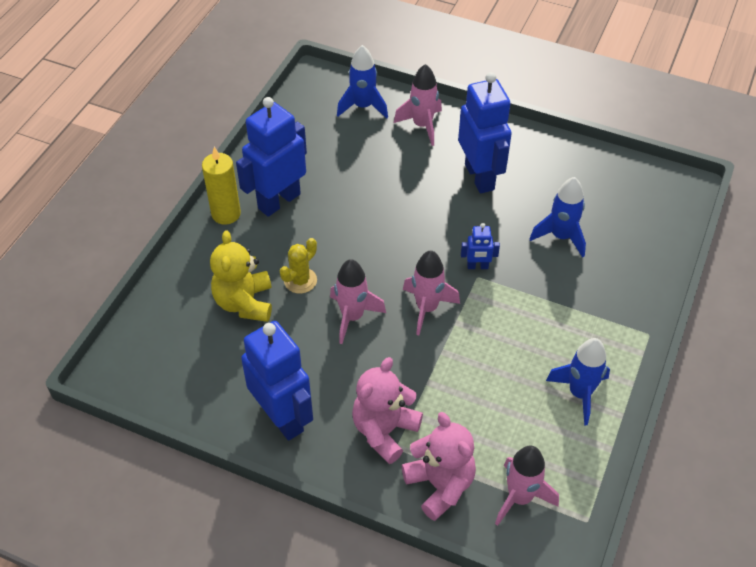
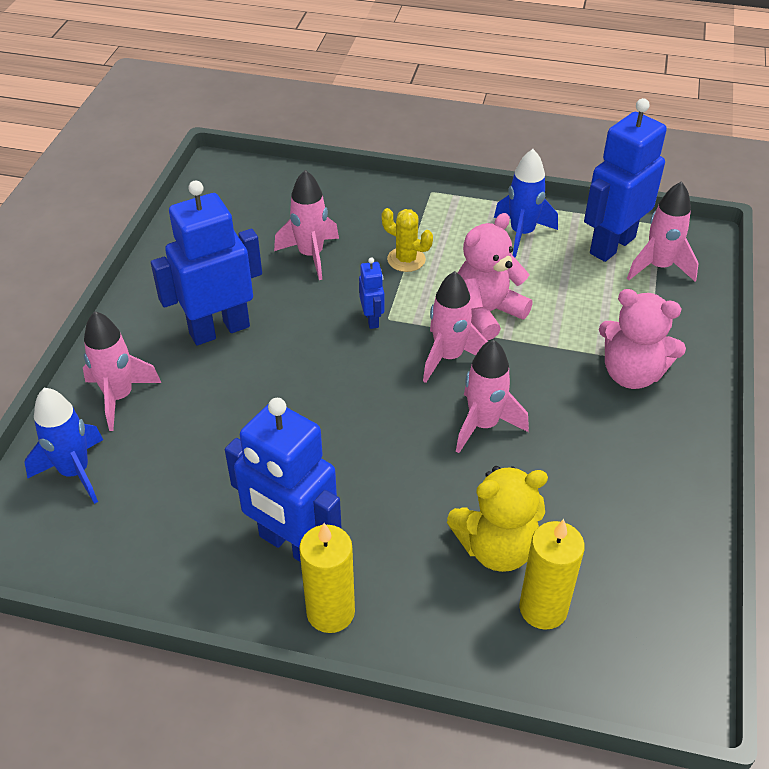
camera: 100 degrees left, 5 degrees down
(192, 317) = (543, 608): none -> yellow candle
(283, 417) = (656, 469): blue robot -> blue robot (611, 245)
(300, 280) = (439, 490): yellow cactus -> yellow cactus (406, 259)
(440, 485) = (674, 323): pink teddy bear -> pink teddy bear (487, 313)
(561, 237) = (311, 255): blue rocket -> pink rocket

